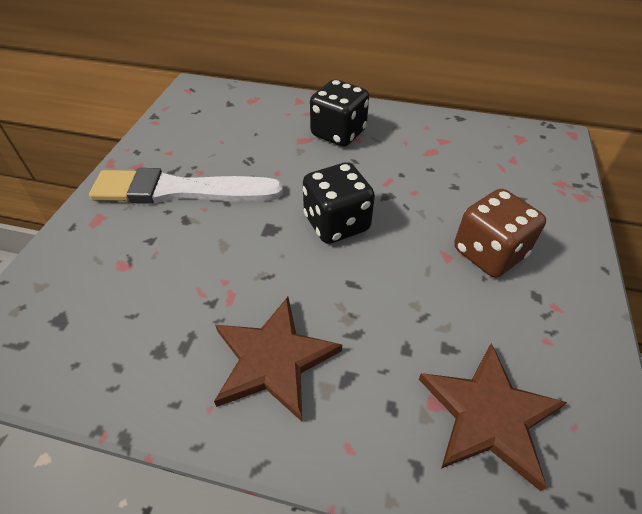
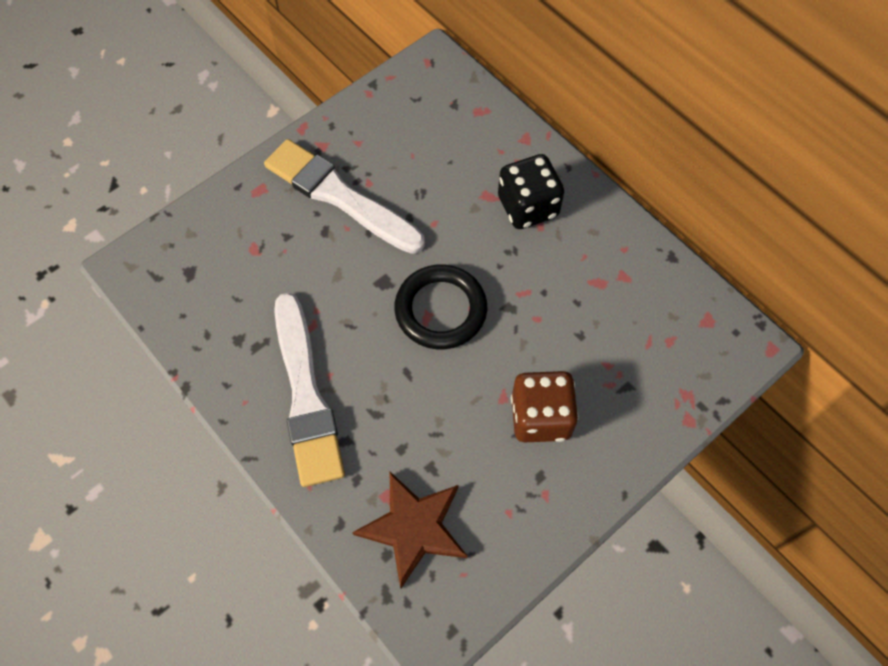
camera: 35 degrees right, 15 degrees up
(273, 359) = (306, 395): brown star -> white brush
(336, 223) = (440, 310): black dice -> black ring

